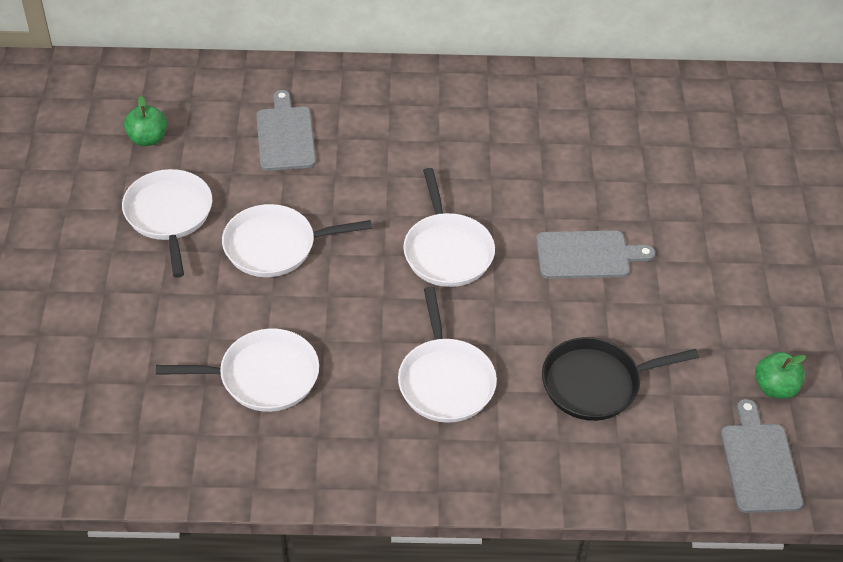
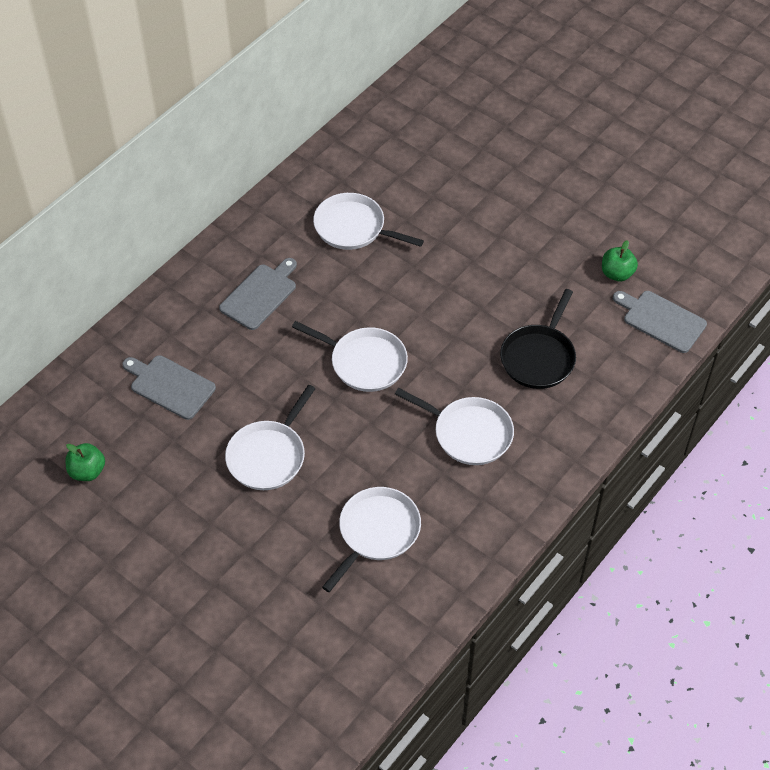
camera: 50 degrees left, 5 degrees up
(169, 215) = (178, 502): white pan -> white pan (353, 227)
(587, 255) = (437, 292): grey cutting board -> grey cutting board (260, 295)

